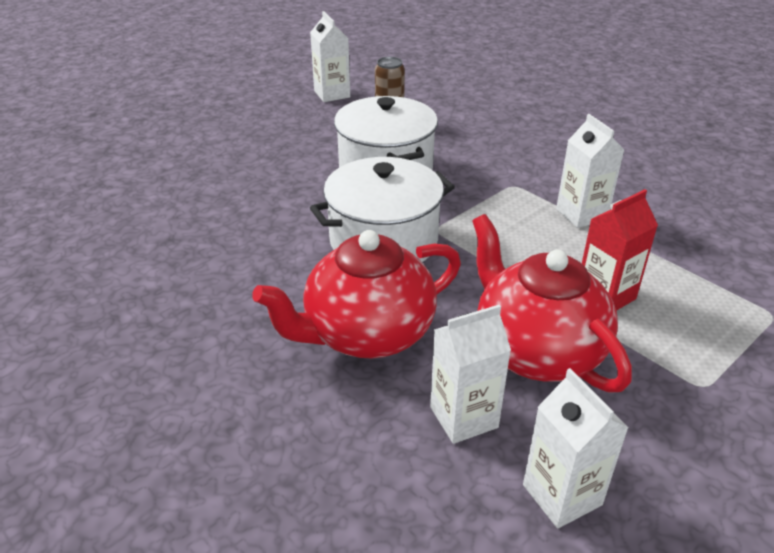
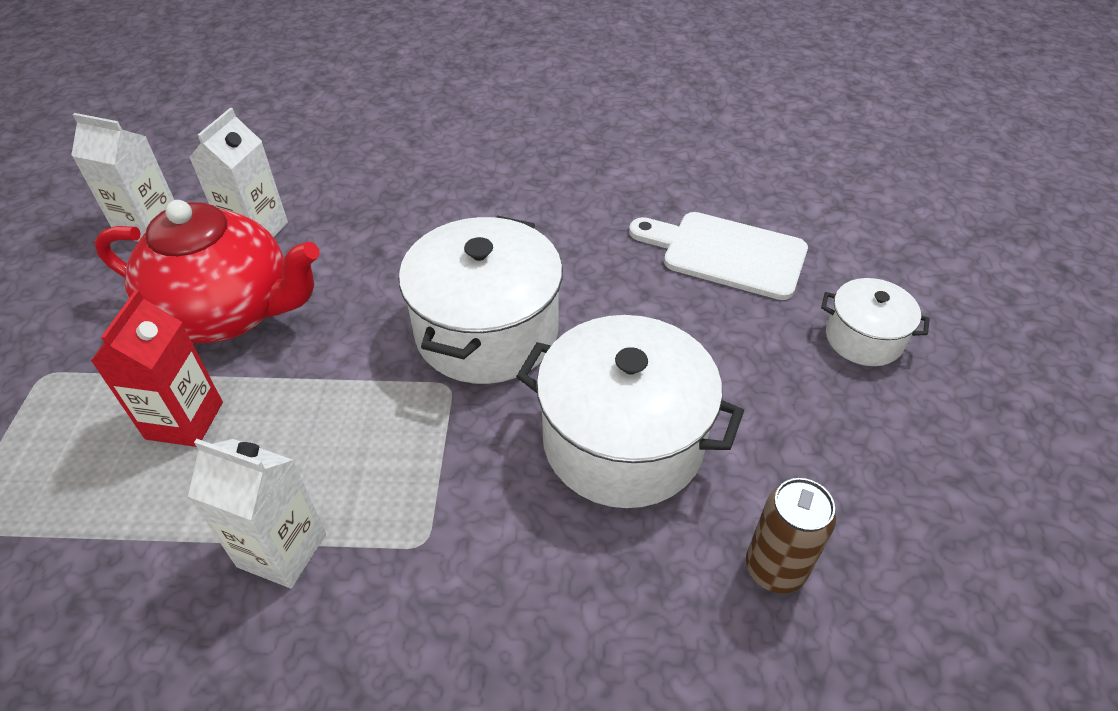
camera: 135 degrees right, 10 degrees up
(201, 200) = (726, 254): none -> white cutting board
(225, 141) = (863, 338): none -> white pot
(332, 94) = (950, 561): white carton -> none
(367, 334) = (392, 239): red teapot -> none

